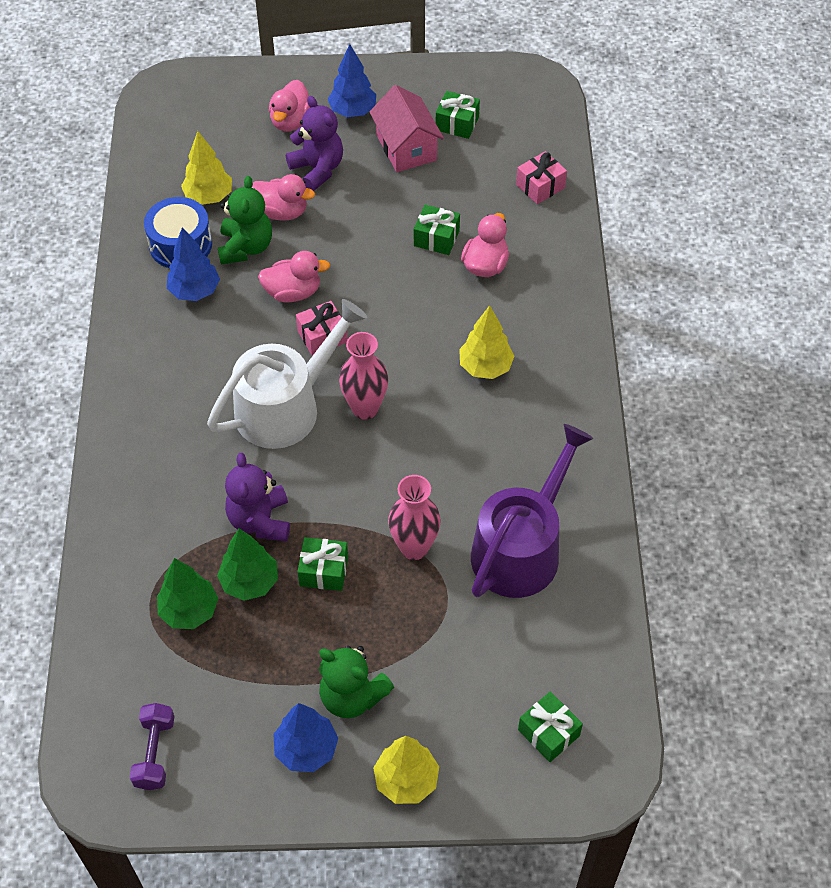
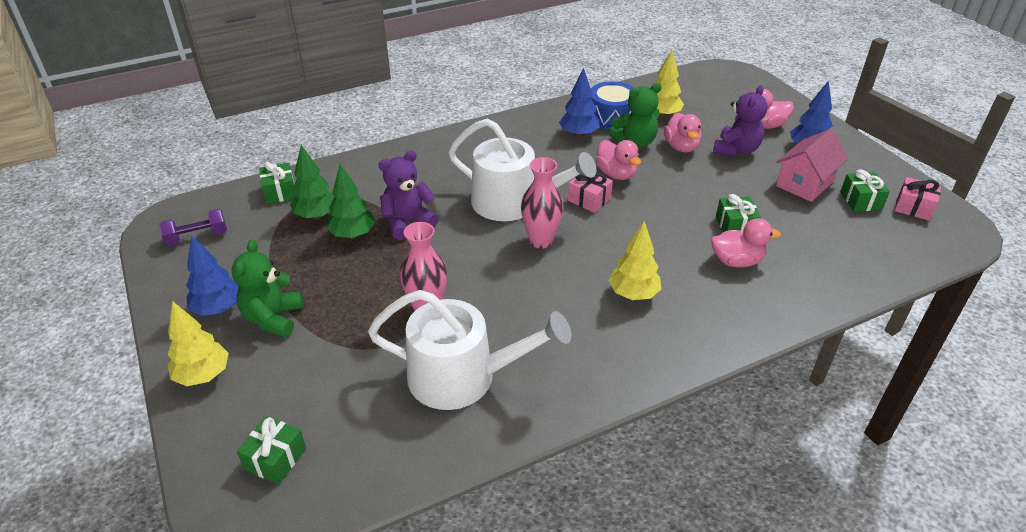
camera: 65 degrees right, 15 degrees down
(324, 571) = (380, 267): green gift -> green gift (280, 192)
(521, 548) = (462, 377): purple watering can -> white watering can
(540, 186) = (854, 267): pink gift -> pink gift (913, 207)

